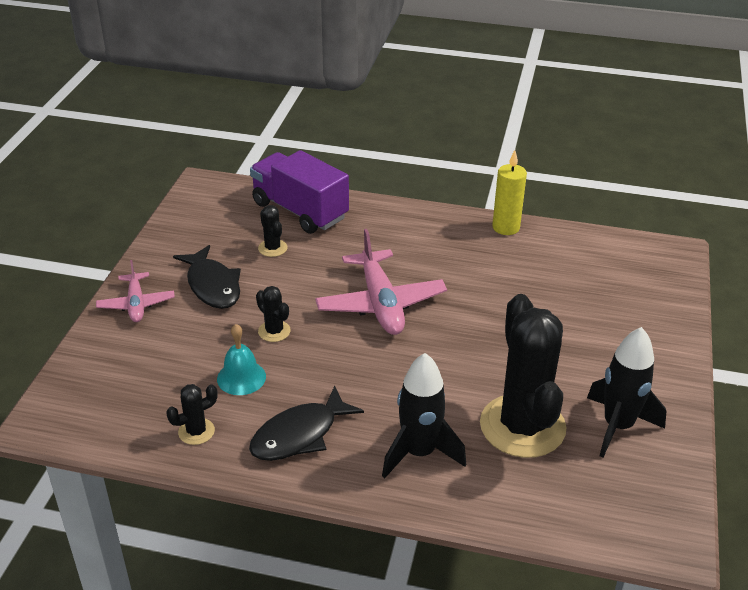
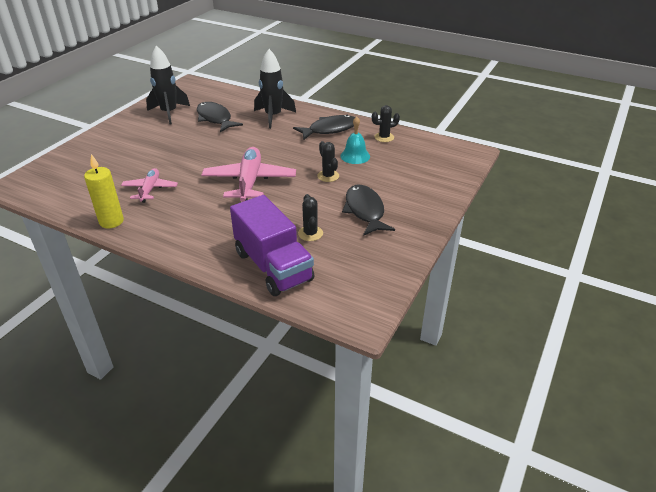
camera: 165 degrees left, 0 degrees up
(136, 304) = (423, 206): pink plane -> pink plane (150, 189)
(522, 426) = (215, 119): black cactus -> black fish

